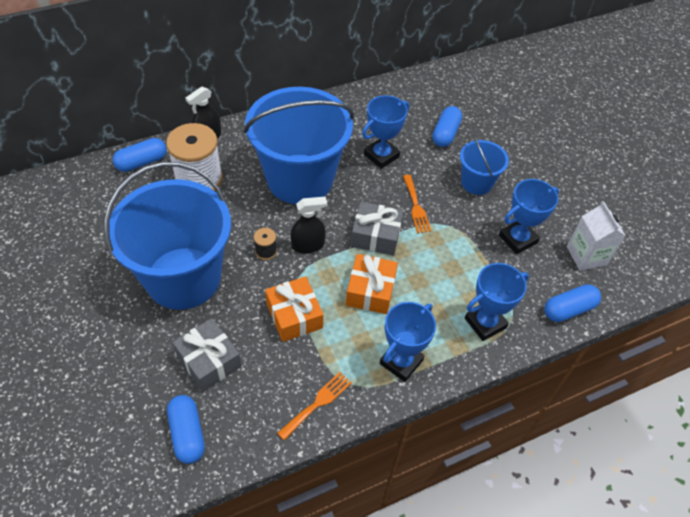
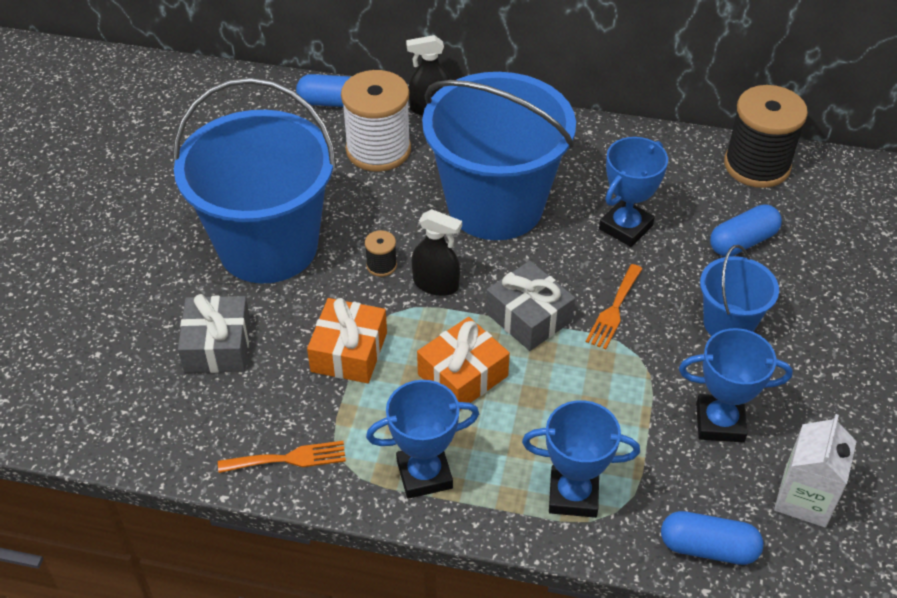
camera: 40 degrees right, 5 degrees down
(187, 434) = (133, 405): blue capsule -> none
(381, 156) = (625, 227): blue trophy -> blue trophy turned 45 degrees counterclockwise
(416, 87) = (756, 165): none -> black spool

